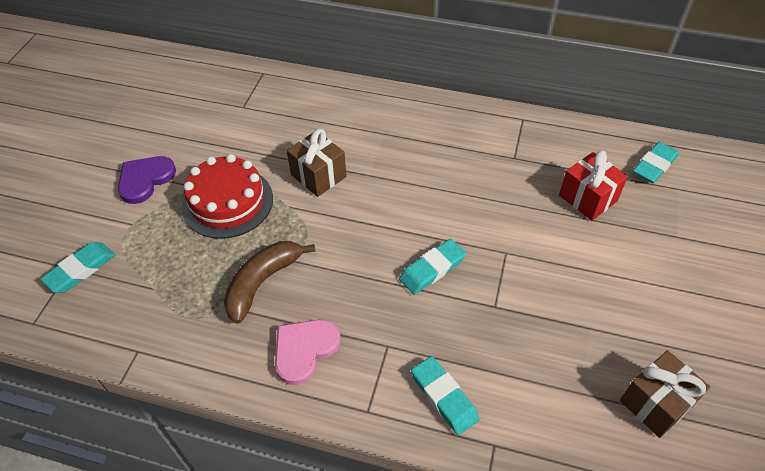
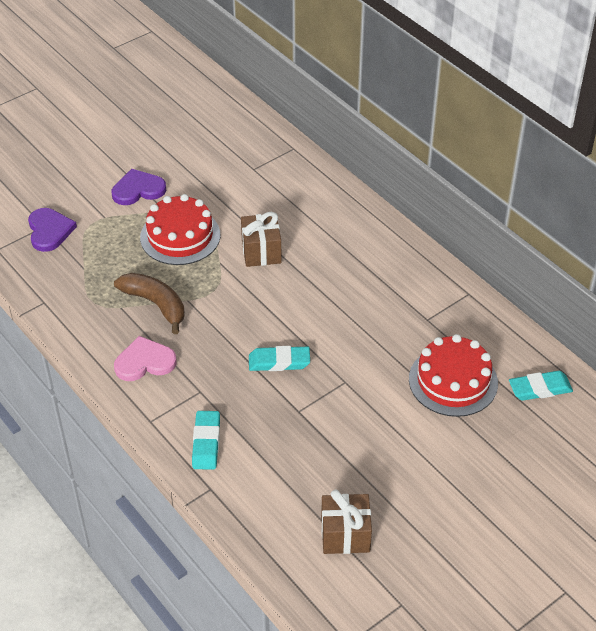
camera: 35 degrees right, 5 degrees down
(81, 270) = (49, 231): turquoise eraser -> purple heart
(262, 282) = (155, 304): brown banana -> brown banana turned 60 degrees clockwise
(588, 198) = (453, 381): red gift -> red cake

